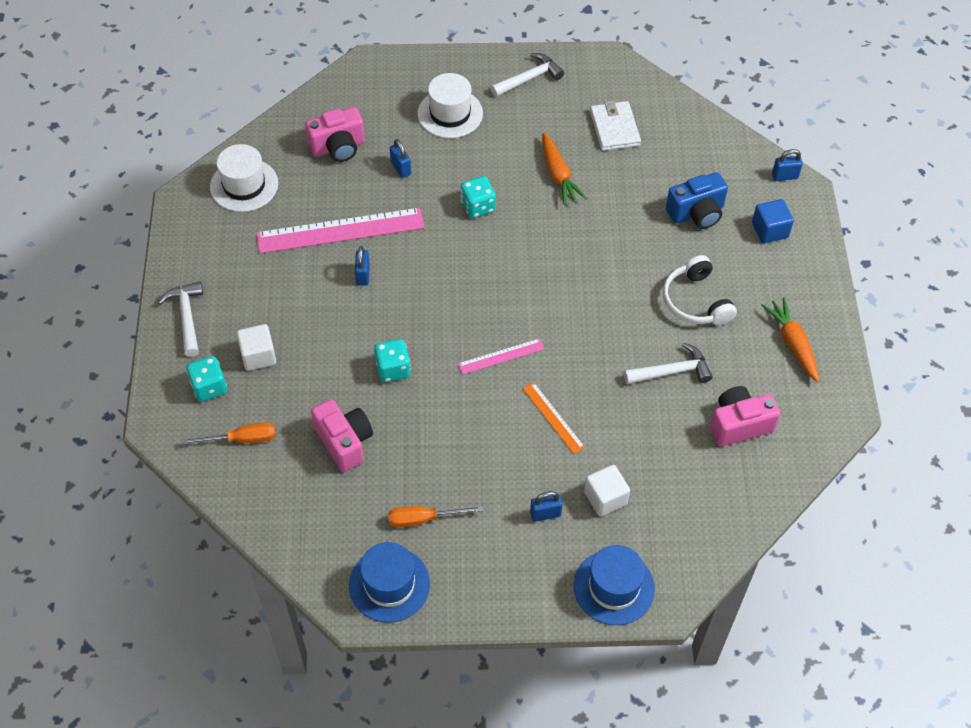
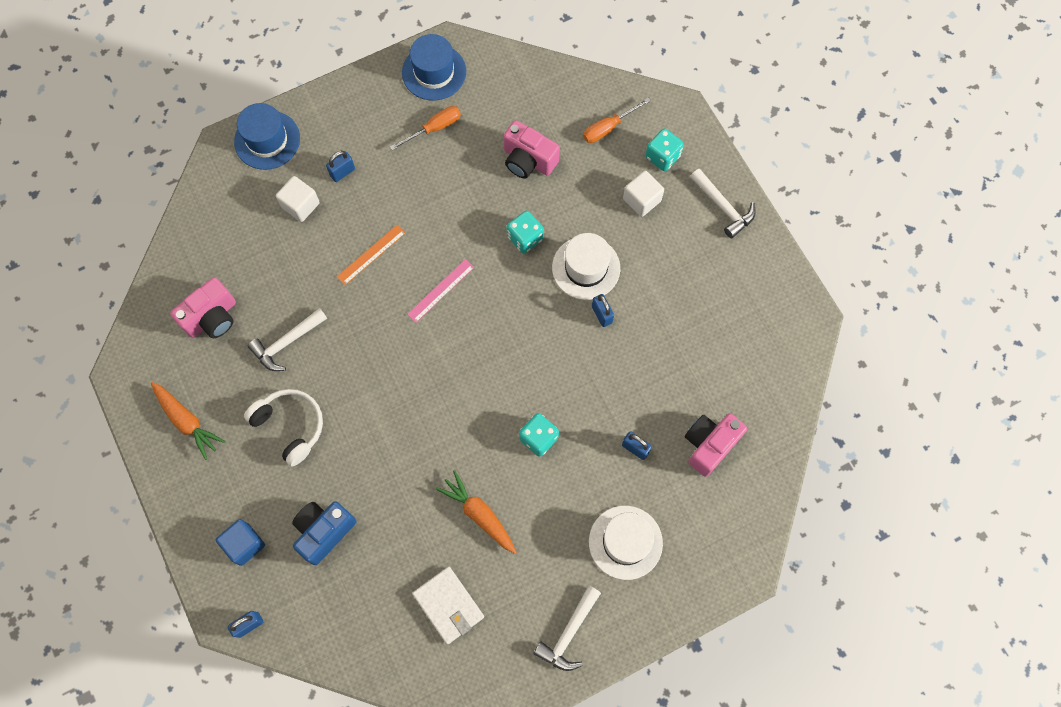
camera: 155 degrees right, 15 degrees up
(244, 185) = (767, 359): white hat -> white hat (586, 268)
(340, 230) = (649, 351): pink ruler -> none
(553, 417) = (371, 254): orange ruler -> orange ruler turned 75 degrees counterclockwise

